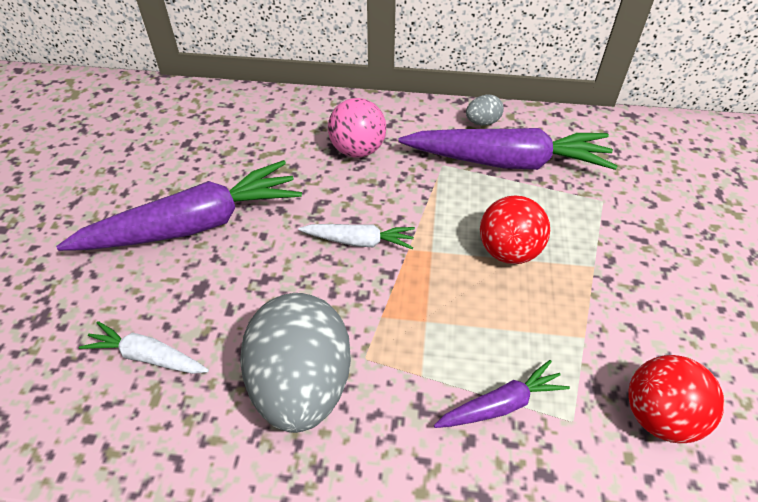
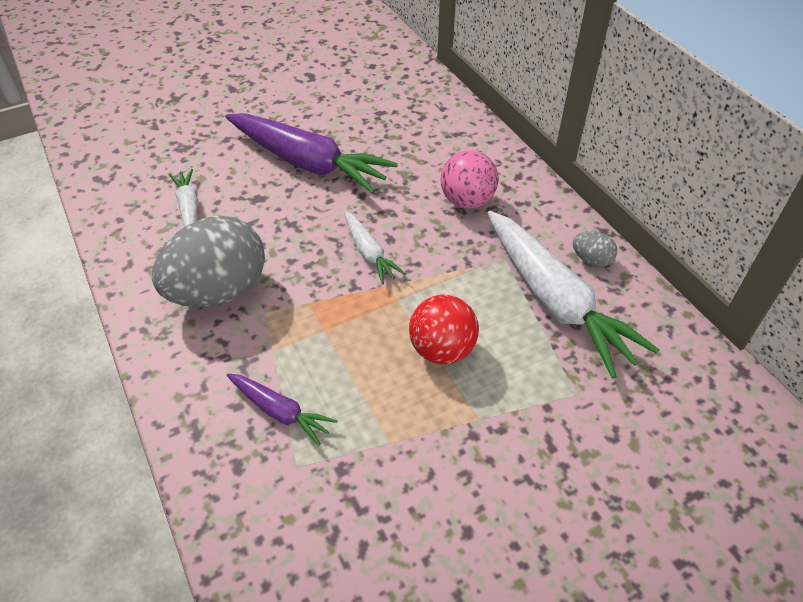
camera: 55 degrees right, 0 degrees up
(507, 162) = (555, 301): purple carrot -> white carrot
(659, 416) = (344, 528): red ball -> none

